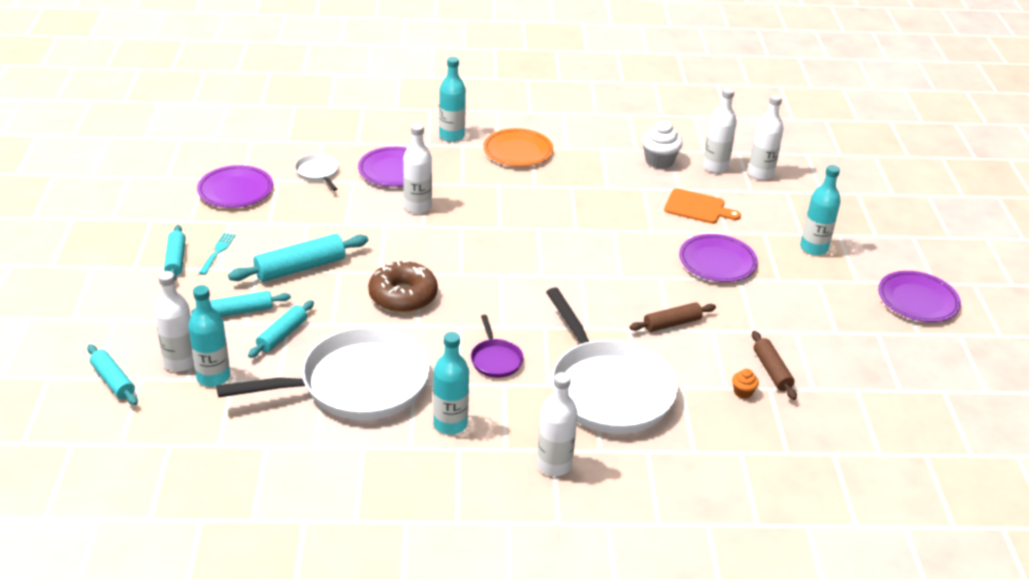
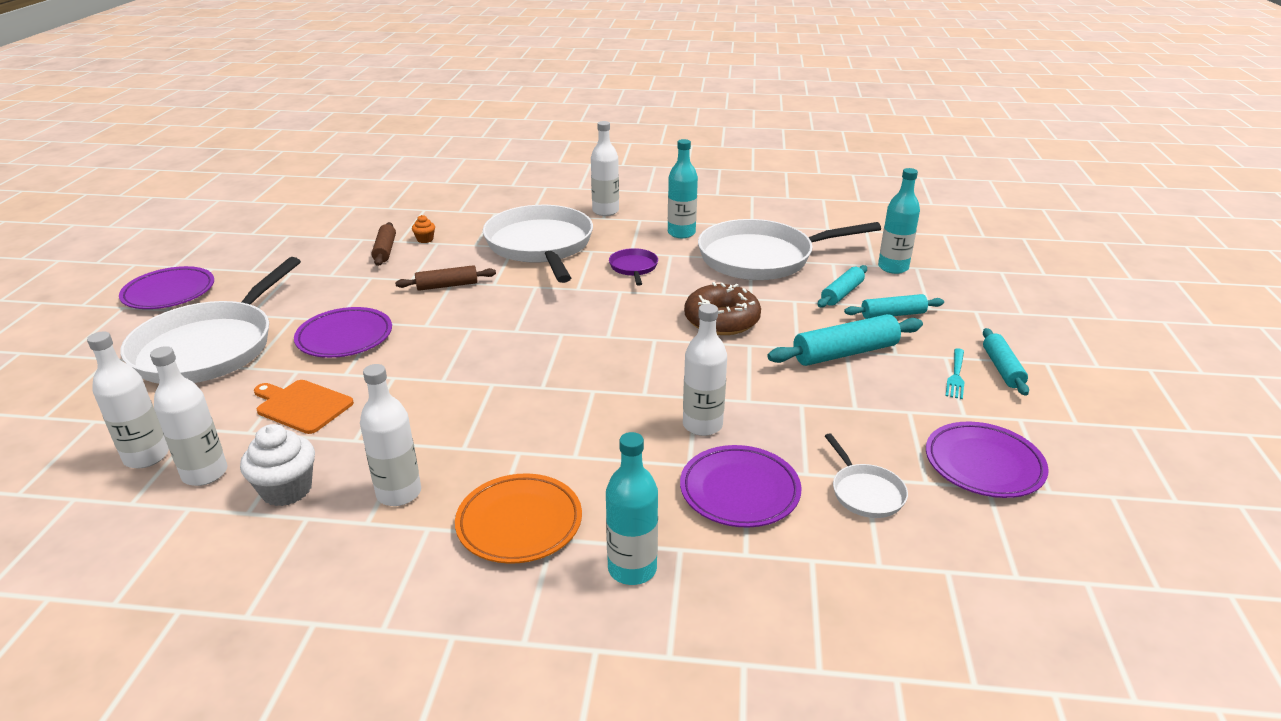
camera: 170 degrees left, 5 degrees down
(113, 381) = (982, 269): turquoise rolling pin -> none
(180, 362) = (930, 278): white bottle -> white bottle (399, 493)
(813, 248) = (209, 347): turquoise bottle -> white pan

